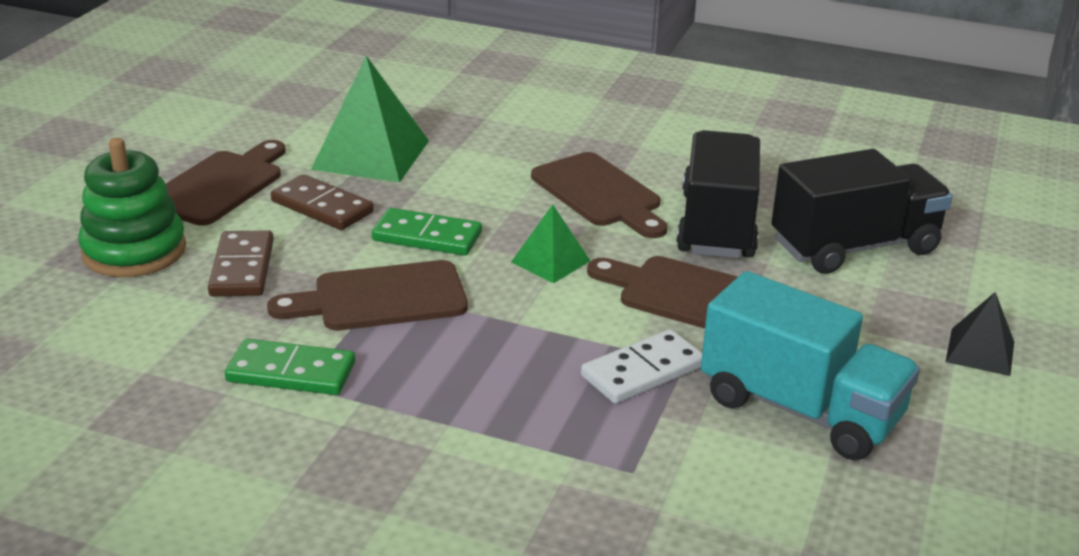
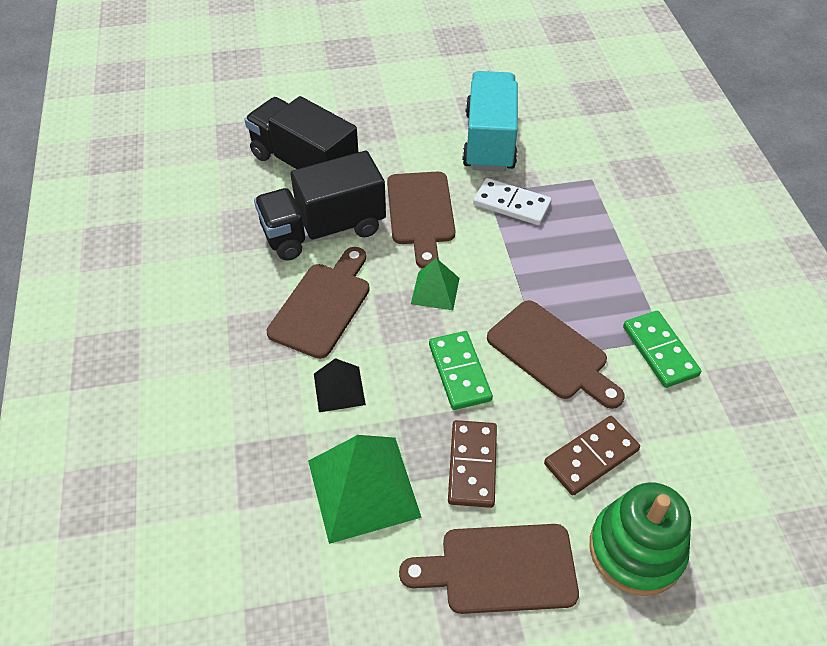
camera: 120 degrees left, 20 degrees up
(980, 351) = (382, 97): black pyramid -> black pyramid (339, 389)

